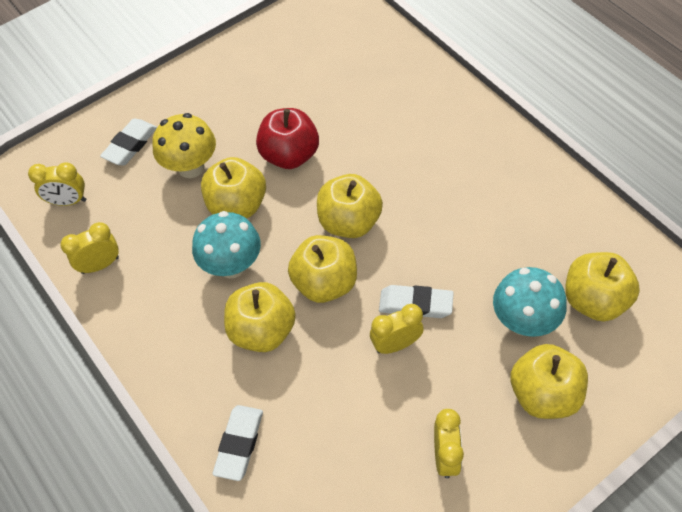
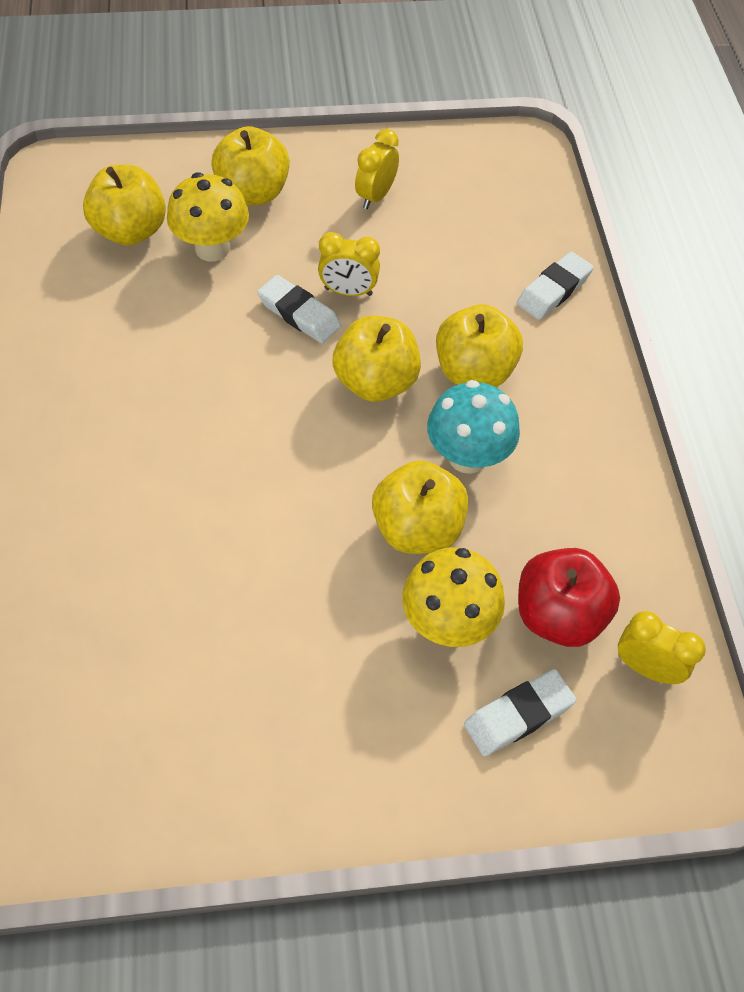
camera: 155 degrees left, 0 degrees up
(100, 265) = (630, 545): yellow clock -> none
(289, 155) = (304, 561): red apple -> red apple (558, 614)
(349, 222) = (298, 432): yellow apple -> none
(523, 321) = (212, 248): turquoise mushroom -> yellow mushroom

